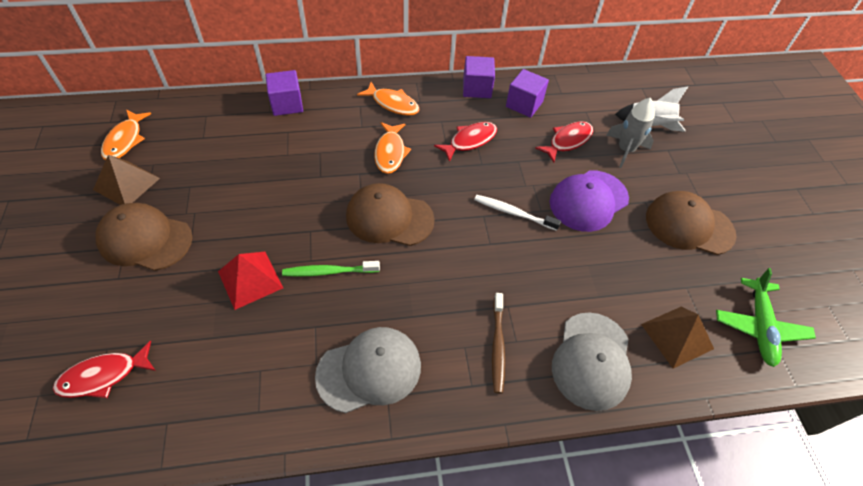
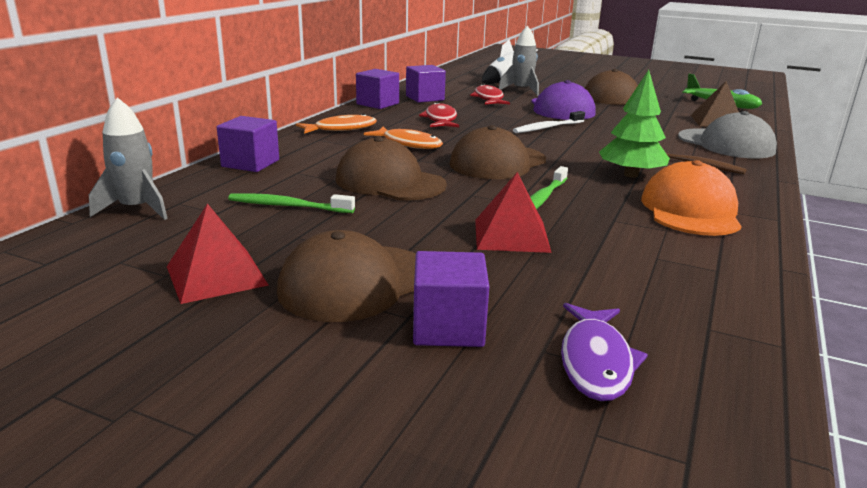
camera: 55 degrees left, 30 degrees down
(104, 376) = (595, 361): red fish -> purple fish
(113, 299) = (448, 327): none -> purple cube
(125, 140) = (116, 260): orange fish -> none
(126, 183) = (216, 275): brown pyramid -> red pyramid
(187, 107) = (137, 209): none -> grey rocket
(229, 159) = (288, 206): none -> green toothbrush
(302, 181) = (389, 182): none -> brown cap
(369, 370) = (690, 210): grey cap -> orange cap
(427, 309) = (631, 175): none -> green tree

